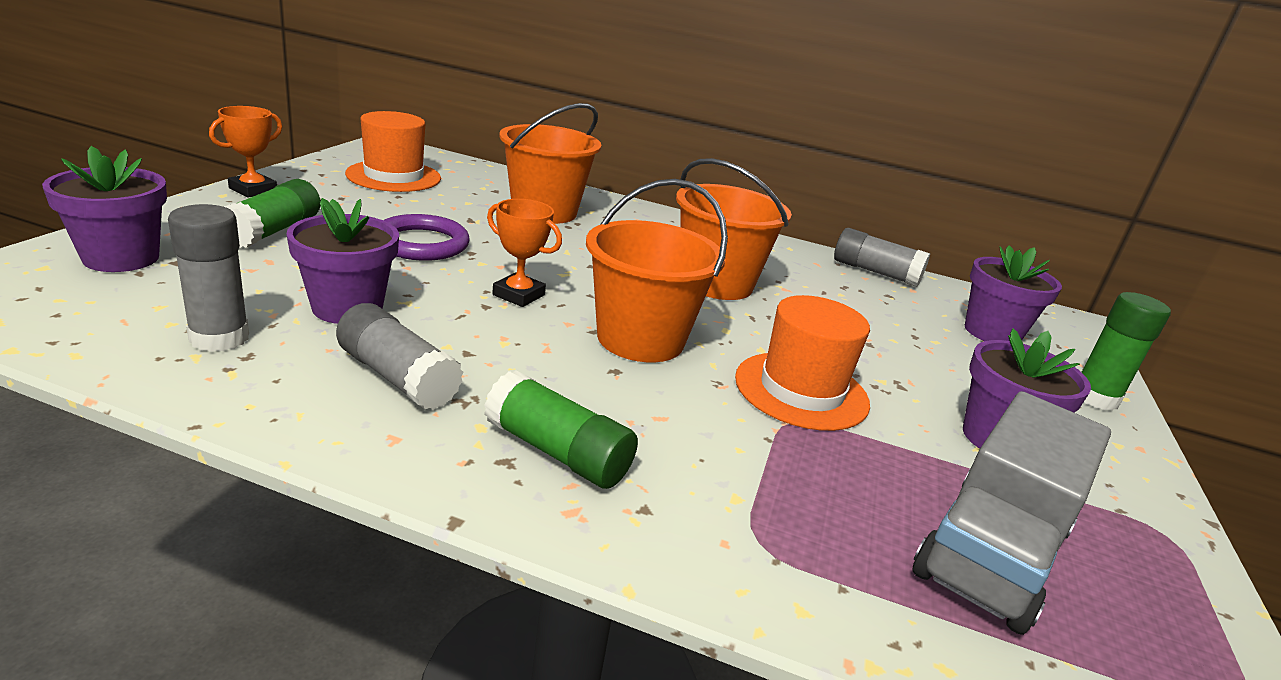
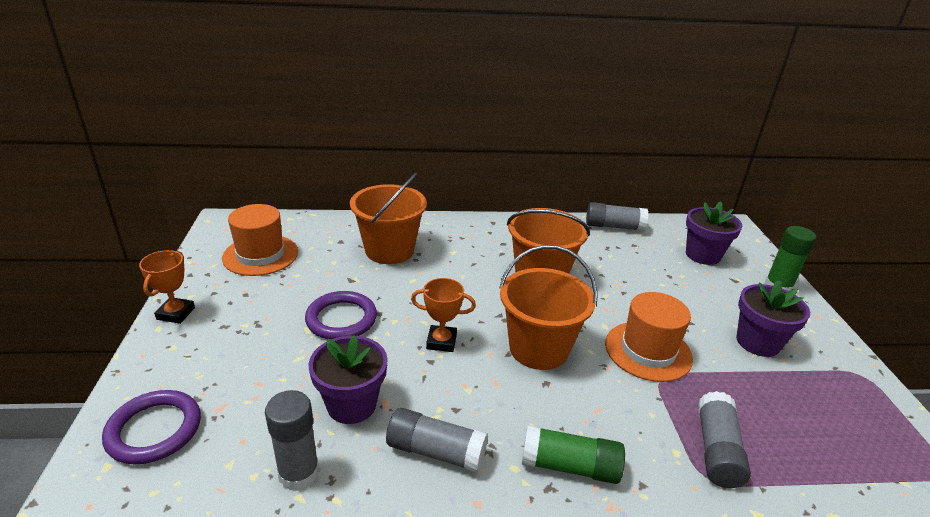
camera: 20 degrees left, 5 degrees up
(121, 258) = (154, 430): purple flower pot -> purple ring
(273, 231) = (233, 351): green glue stick -> none
(805, 519) = (716, 450): none -> grey glue stick
(990, 553) = (804, 429): grey truck -> none

